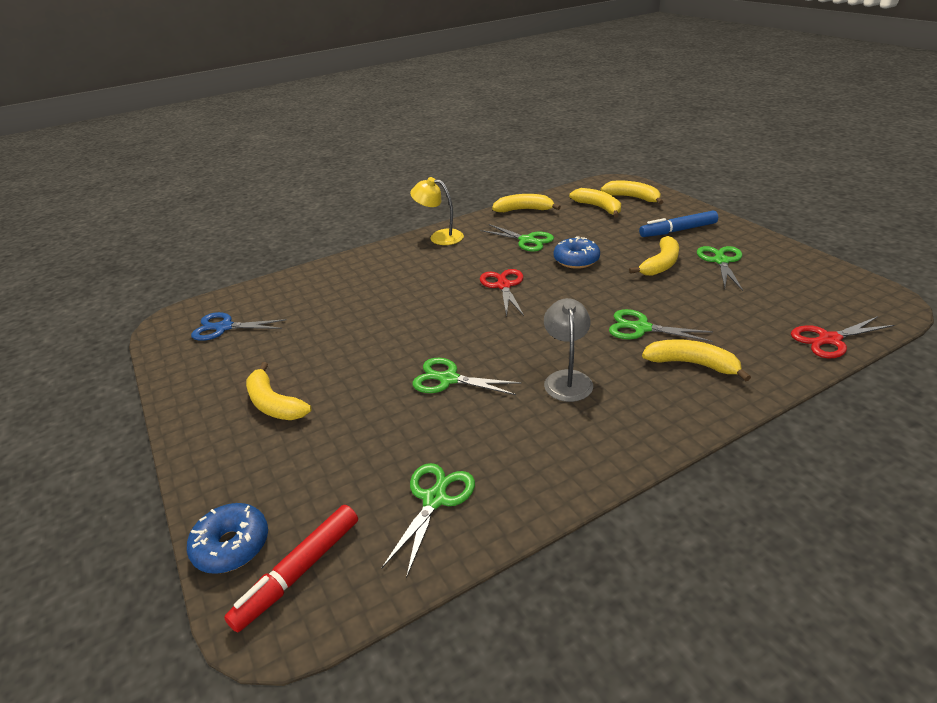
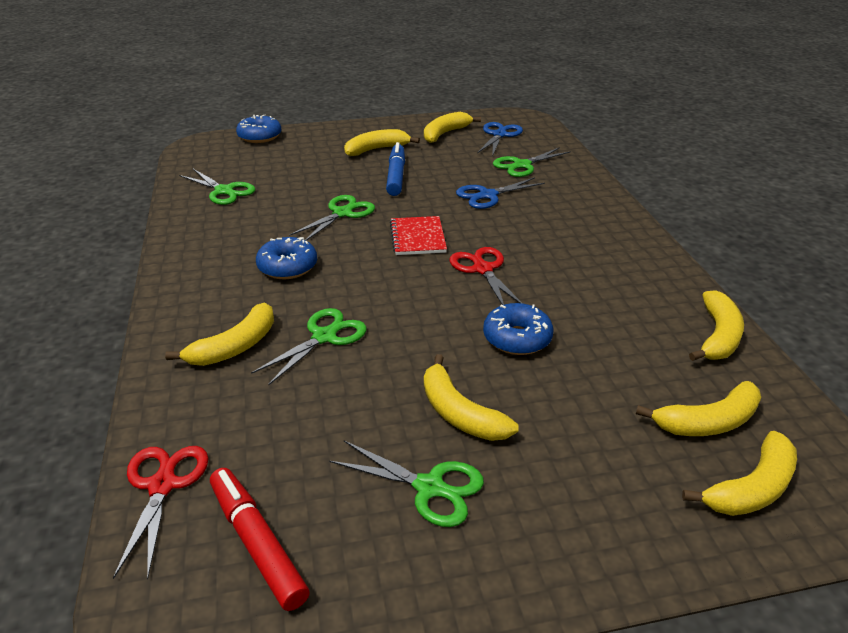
camera: 105 degrees right, 0 degrees up
(220, 364) = (445, 133): none -> yellow banana
(299, 572) = (220, 151): red marker -> red marker (257, 543)
(376, 307) = (488, 195): none -> blue scissors
(440, 237) = (640, 250): yellow lamp -> none
(472, 324) = (417, 237): none -> red notebook
(503, 286) = (482, 269): red scissors -> red scissors turned 120 degrees counterclockwise
(526, 240) = (600, 313): green scissors -> green scissors (522, 165)
(567, 379) = (287, 267): grey lamp -> blue donut
(677, 230) = (569, 486): blue marker -> blue marker (396, 176)

